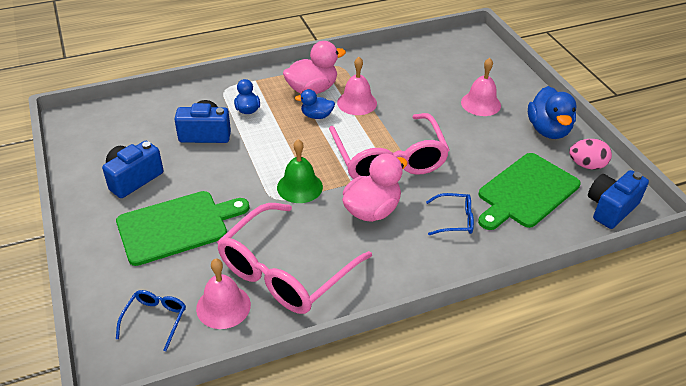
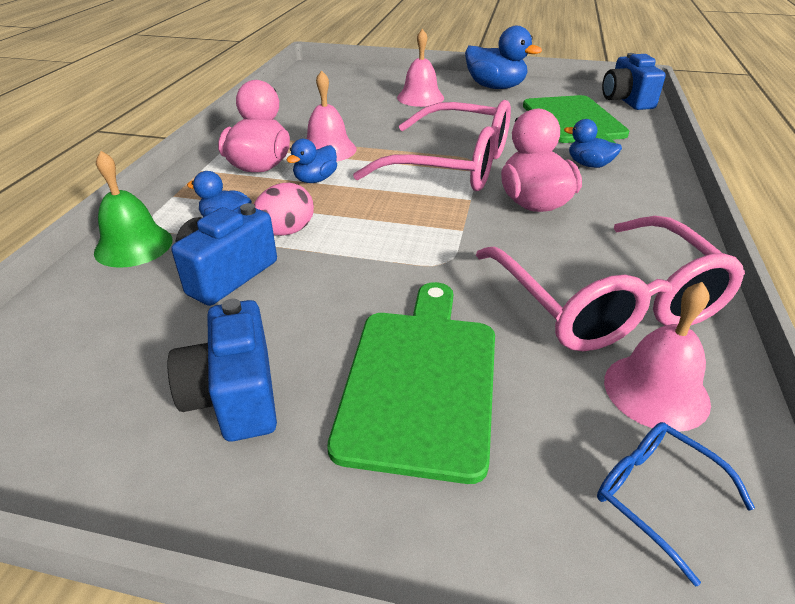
camera: 55 degrees left, 5 degrees down
(299, 187) = (441, 235): green bell -> green bell (133, 245)
(455, 220) = (589, 165): blue glasses -> blue duck
(586, 165) = (560, 90): pink egg -> pink egg (286, 232)

